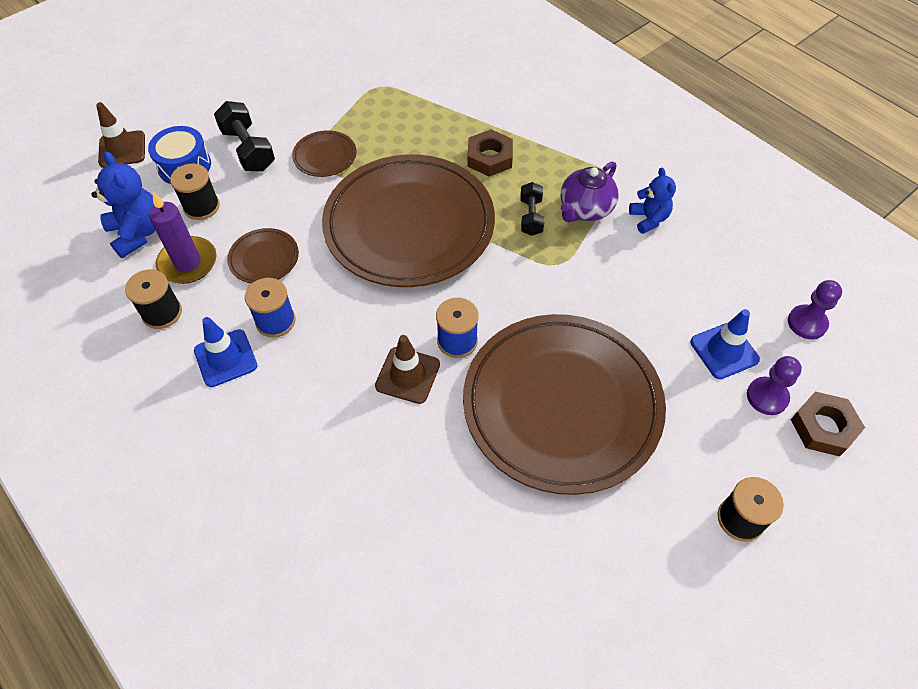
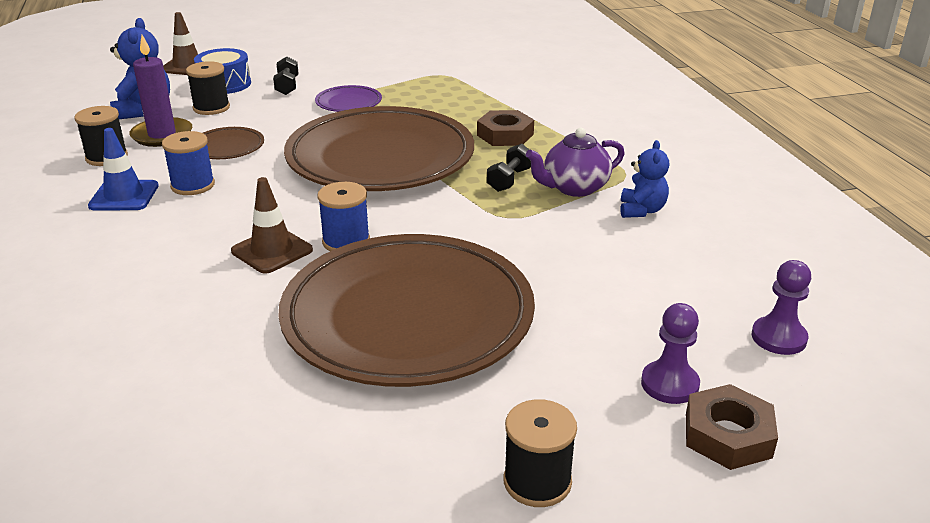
camera: 25 degrees right, 25 degrees down
(248, 150) = (287, 86): black dumbbell -> black dumbbell, size x0.64
(325, 156) = (348, 103): brown plate -> purple plate
(724, 351) = (645, 330): blue traffic cone -> none

